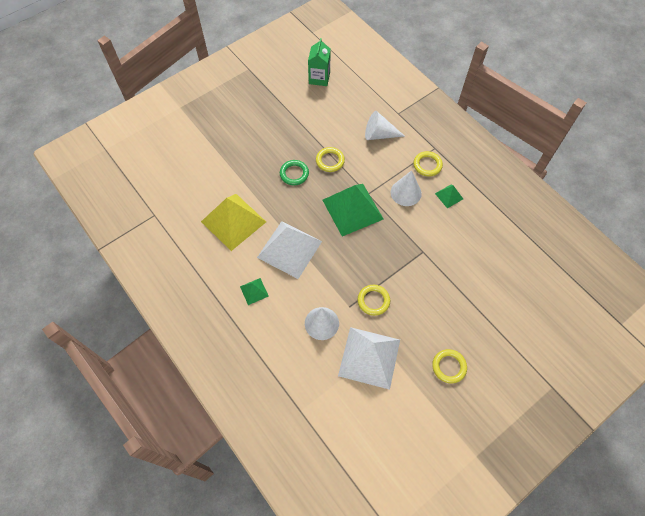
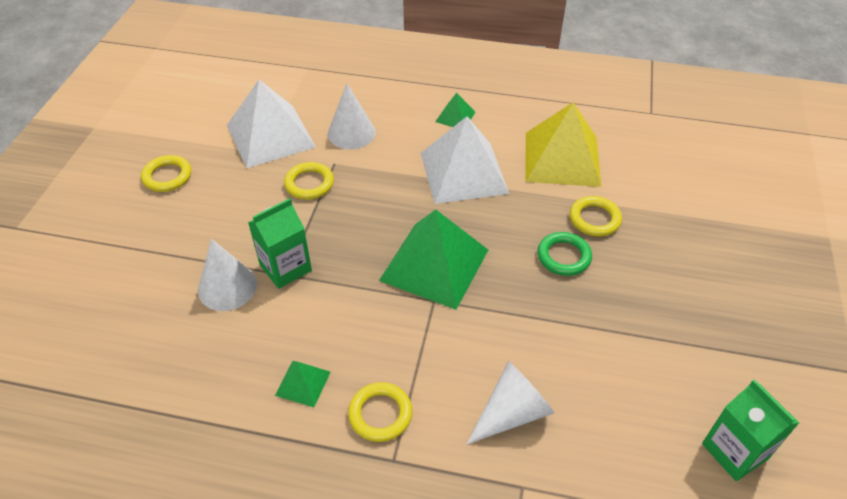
camera: 140 degrees right, 15 degrees down
(330, 161) = (538, 309): yellow ring -> yellow ring (594, 219)
(406, 192) = (378, 340): white cone -> white cone (227, 287)
(421, 255) = (285, 268): none -> green carton

